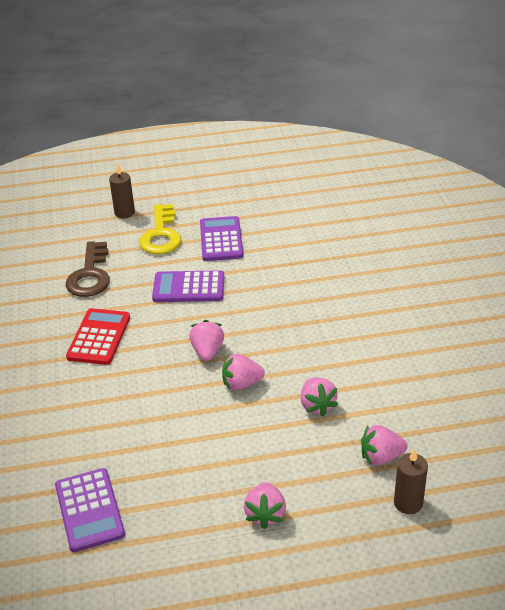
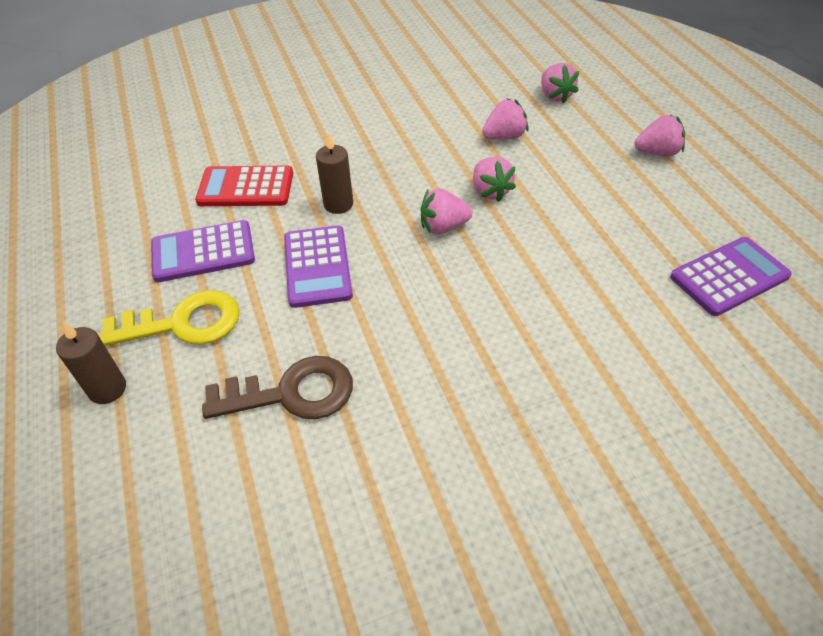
camera: 100 degrees left, 10 degrees up
(99, 337) = (440, 342): red calculator -> red calculator (246, 187)
(408, 503) = (599, 80): brown candle -> brown candle (338, 204)

